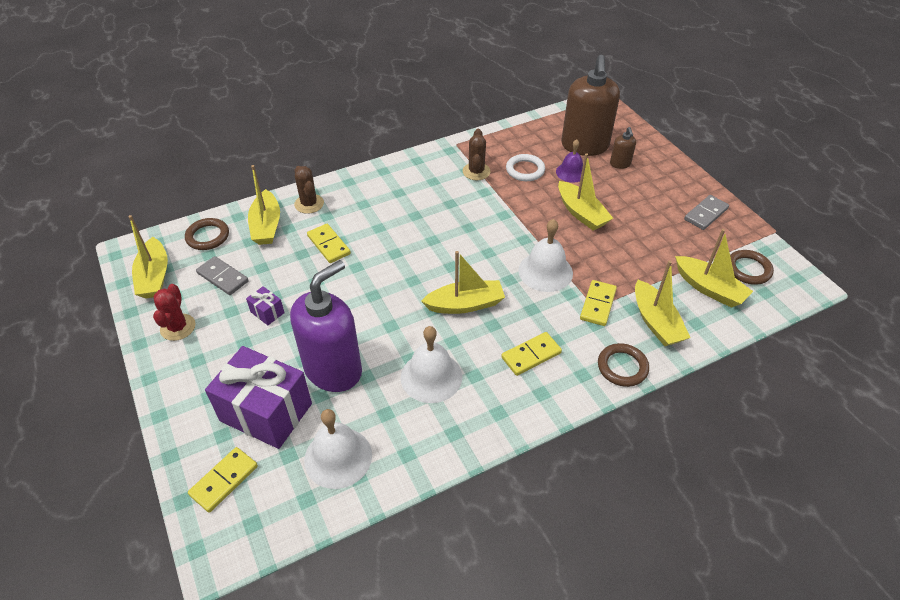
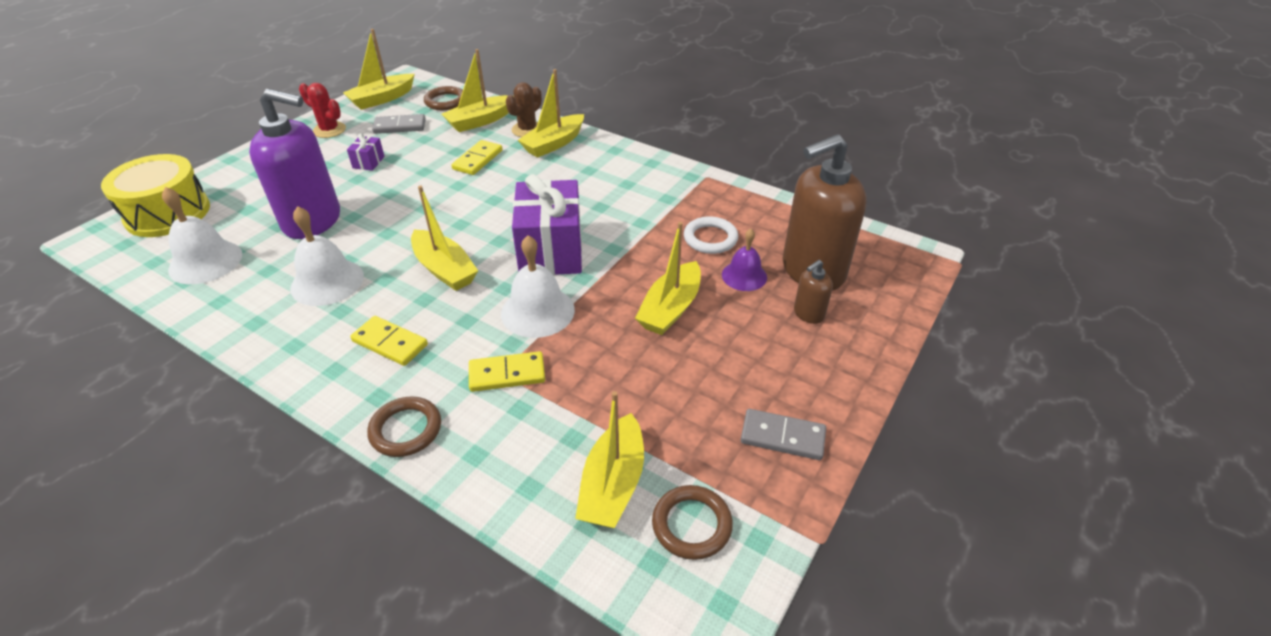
camera: 60 degrees right, 5 degrees down
(178, 327) = (329, 130): red cactus -> red cactus turned 60 degrees clockwise
(223, 277) = (400, 126): grey domino -> grey domino turned 75 degrees clockwise
(224, 480) = (167, 213): yellow domino -> yellow drum
(266, 412) = (248, 205): purple gift -> purple gift (551, 251)
(476, 171) = (671, 205): brown cactus -> none
(656, 322) = (507, 441): yellow boat -> yellow boat (554, 144)

